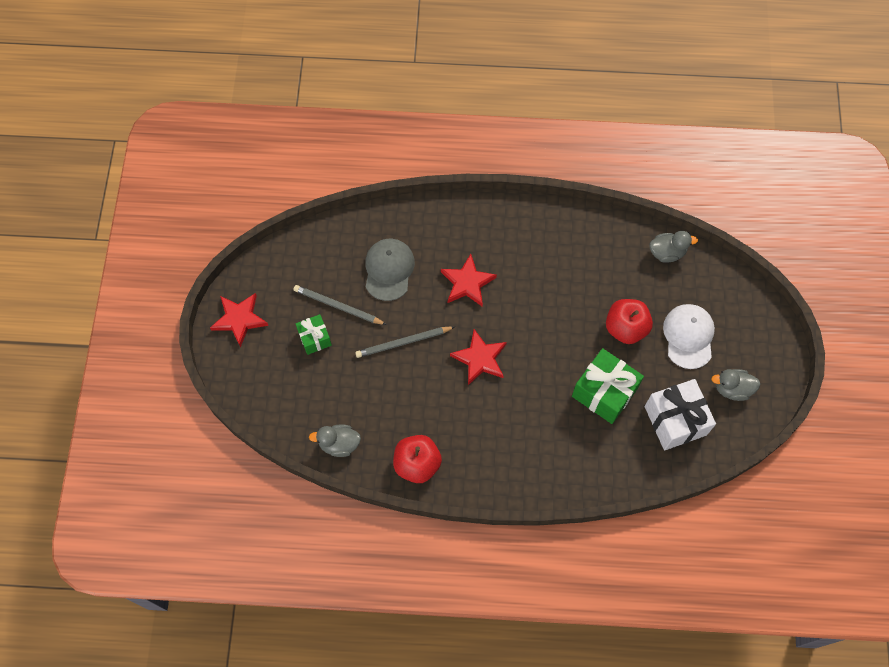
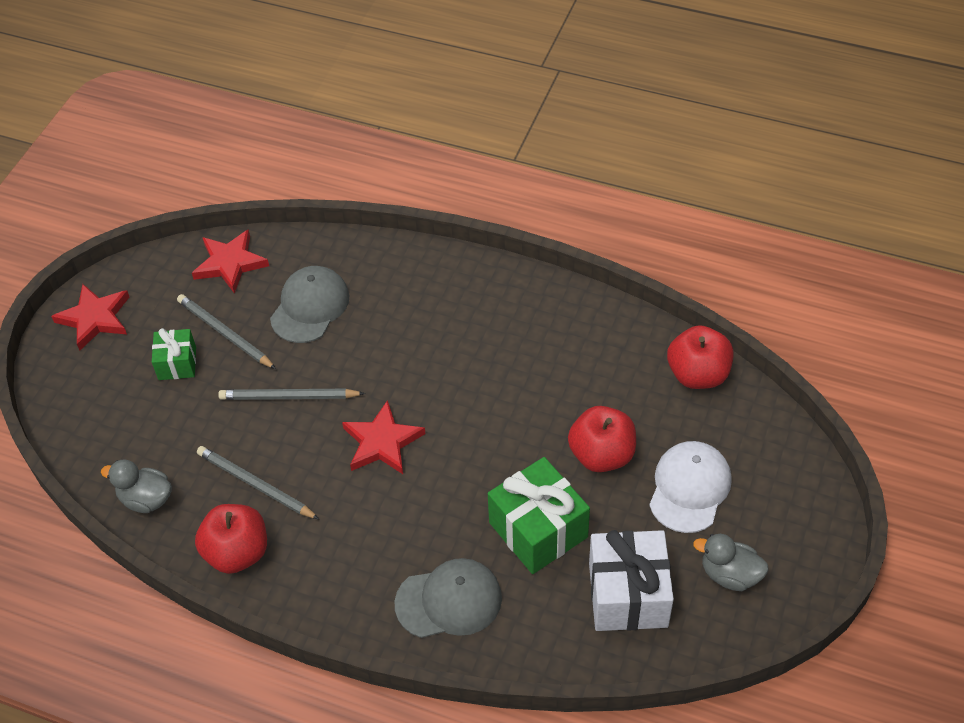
camera: 20 degrees right, 15 degrees down
(408, 413) = (255, 485): none -> grey pencil
(467, 283) = (405, 346): red star -> red star (230, 263)
(566, 457) = (449, 600): none -> grey cap
(667, 252) = (697, 374): grey duck -> red apple

